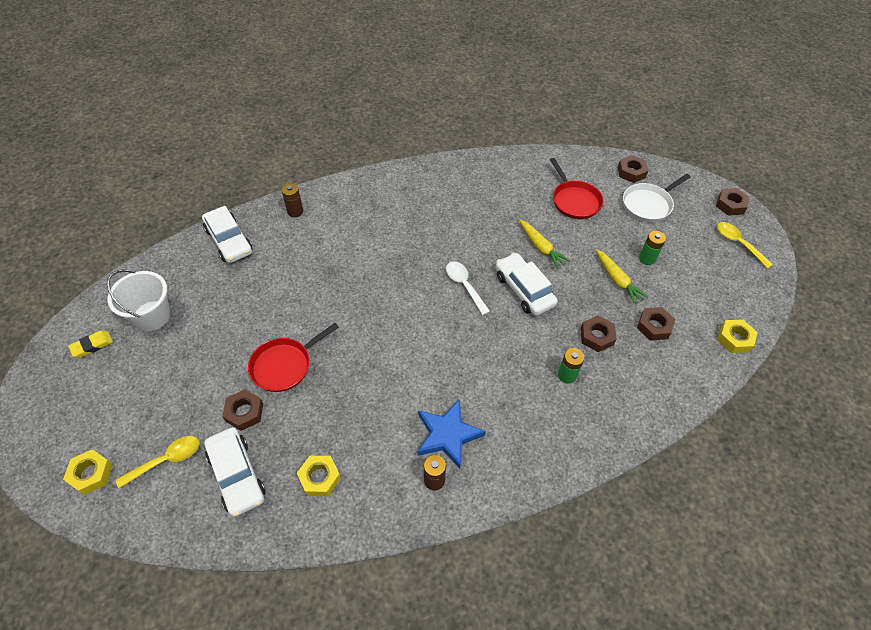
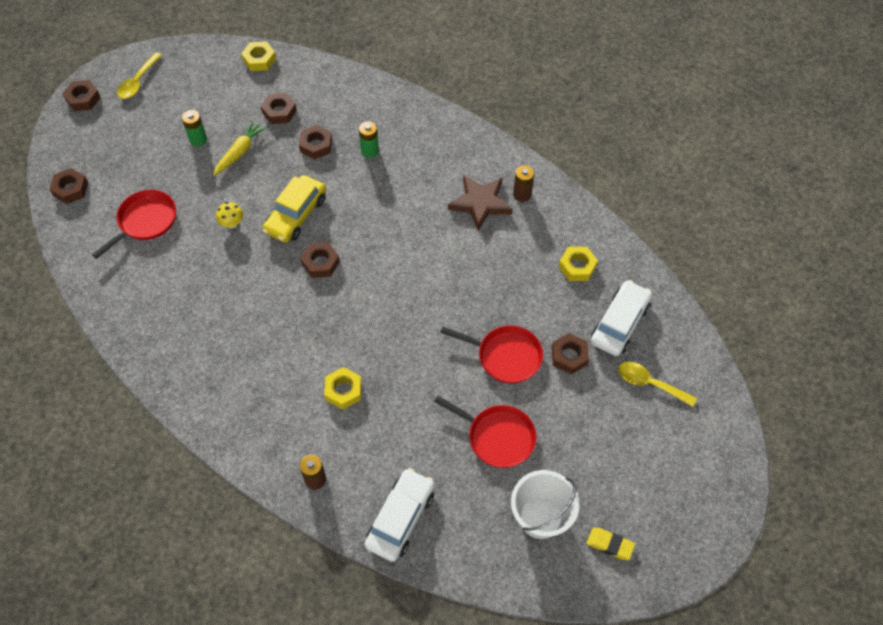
camera: 120 degrees left, 5 degrees up
(91, 474) = (704, 431): yellow nut -> yellow nut (343, 390)
(228, 323) = (497, 437): none -> red pan
(447, 435) = (480, 203): blue star -> brown star
(464, 285) = (320, 263): white spoon -> brown nut
(524, 290) = (296, 215): white car -> yellow car
(541, 247) = (232, 223): yellow carrot -> yellow mushroom
(648, 204) = (117, 160): white pan -> none

